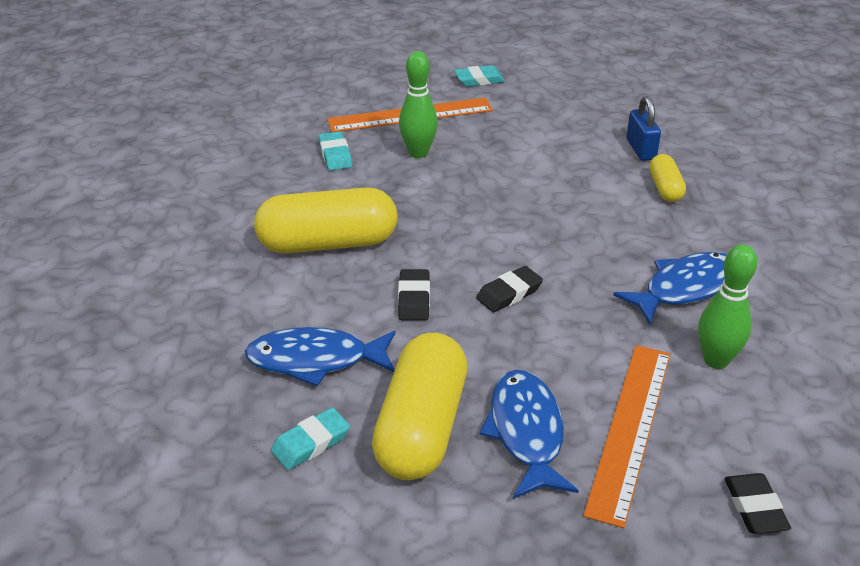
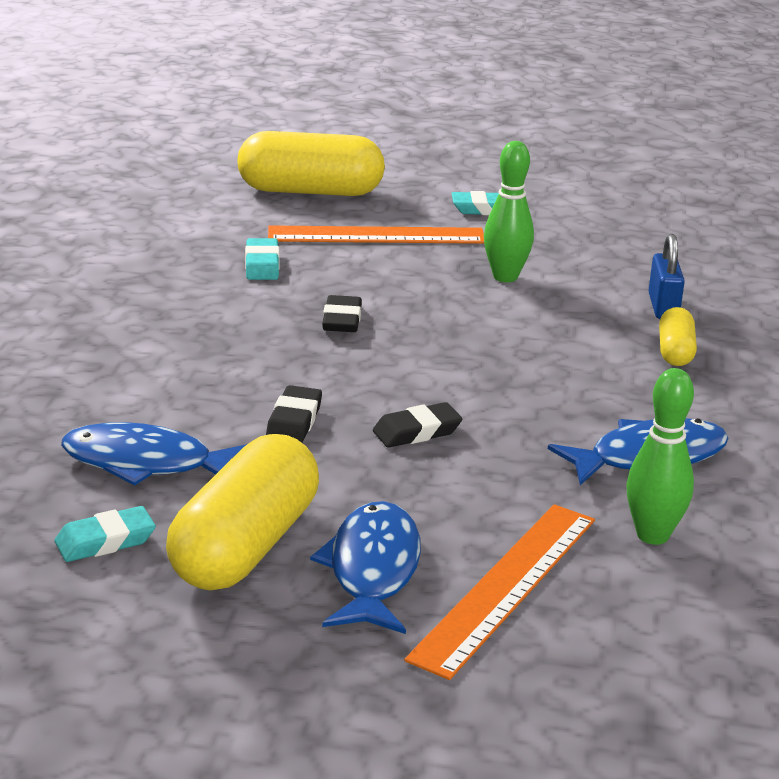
camera: 10 degrees right, 10 degrees down
(328, 243) = (213, 352): yellow capsule -> yellow capsule (310, 191)
(418, 153) = (368, 275): green bowling pin -> green bowling pin (505, 277)
(754, 507) = (627, 687): black eraser -> black eraser (342, 320)

